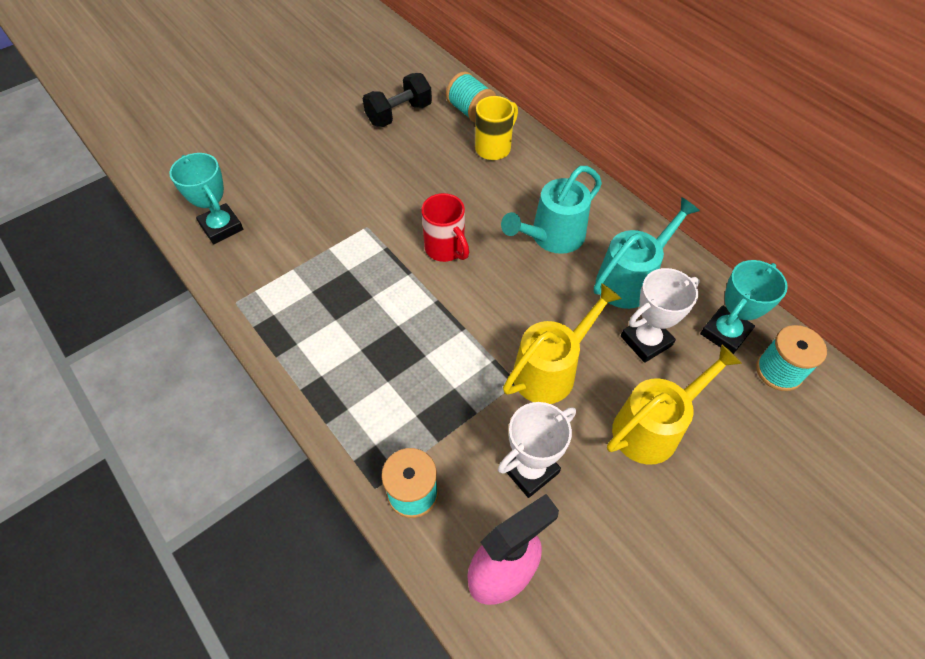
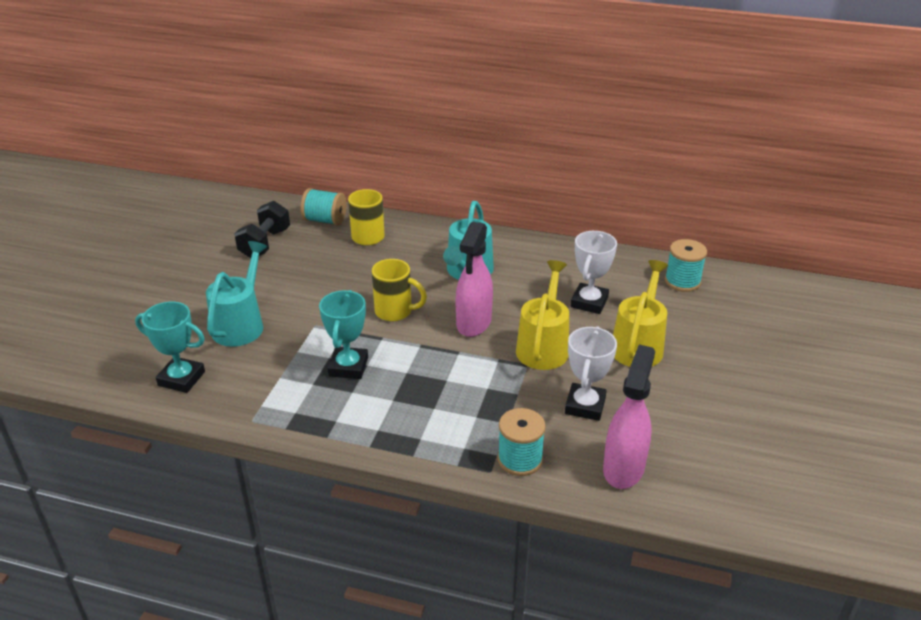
camera: 35 degrees left, 20 degrees down
(445, 249) = (395, 312): red mug -> yellow mug
(506, 302) = (473, 323): none -> pink spray bottle
(630, 279) = (546, 273): turquoise watering can -> turquoise watering can (241, 324)
(725, 333) = (633, 276): turquoise trophy -> turquoise trophy (348, 367)

